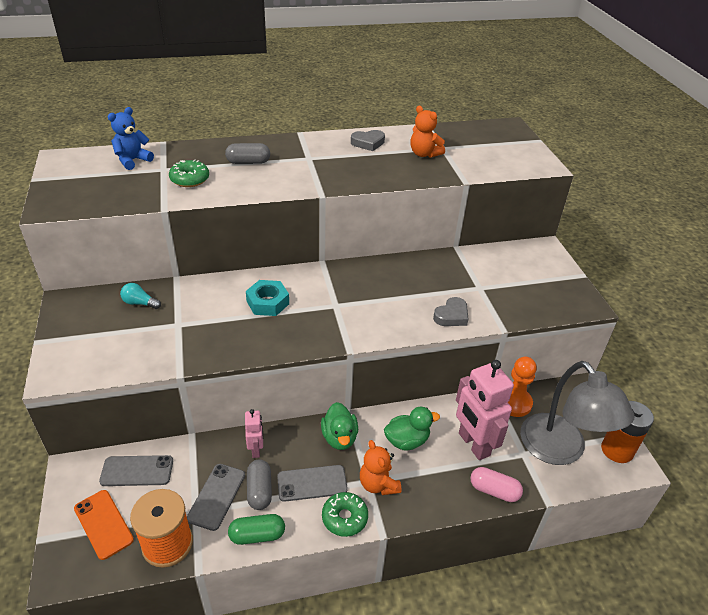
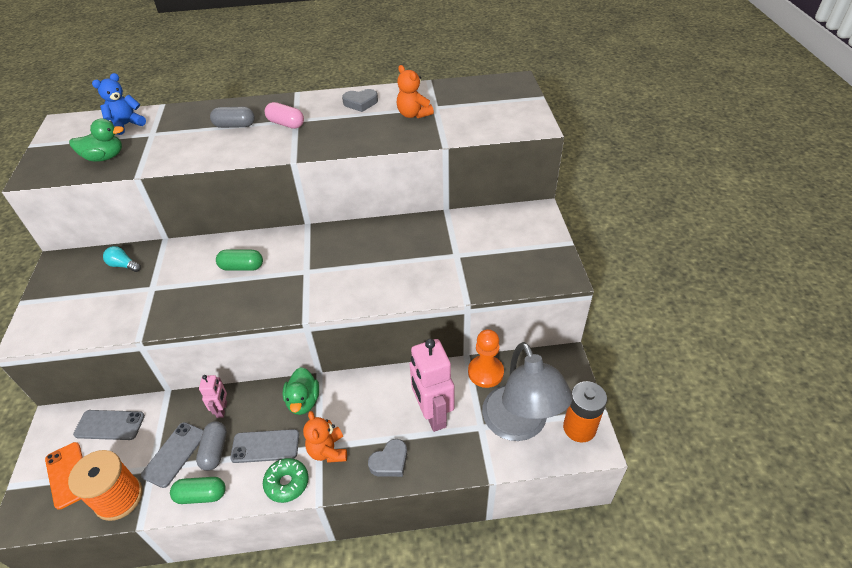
camera: 10 degrees right, 5 degrees up
(190, 179) = (172, 144): green donut -> none
(267, 302) = (242, 267): turquoise nut -> green capsule
(407, 441) = (367, 407): green duck -> green duck (105, 157)
(451, 316) = (418, 285): grey heart -> grey heart (390, 461)
(494, 491) = (440, 464): pink capsule -> pink capsule (286, 124)

